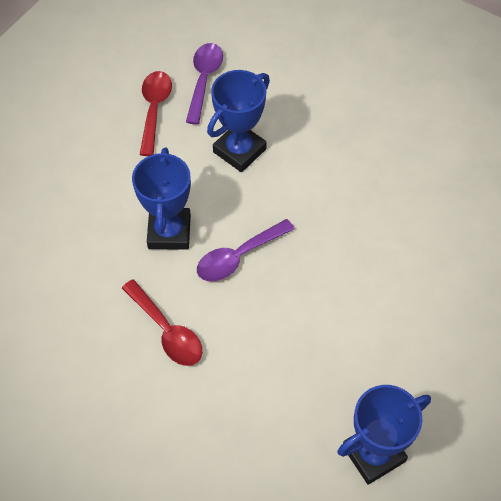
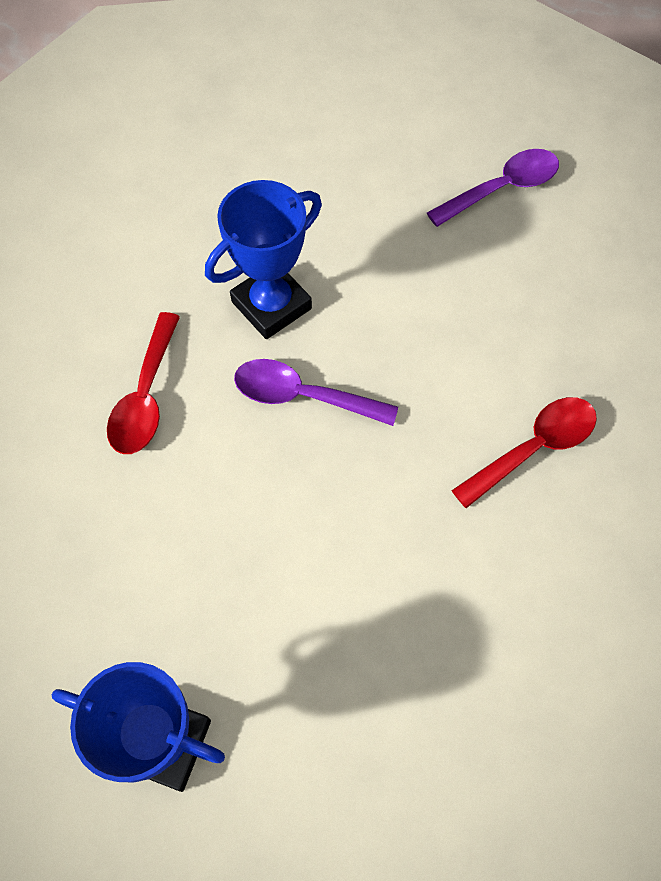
camera: 50 degrees right, 5 degrees up
(154, 109) = (413, 174): red spoon -> red spoon (533, 448)
(239, 150) = (444, 292): blue trophy -> none

